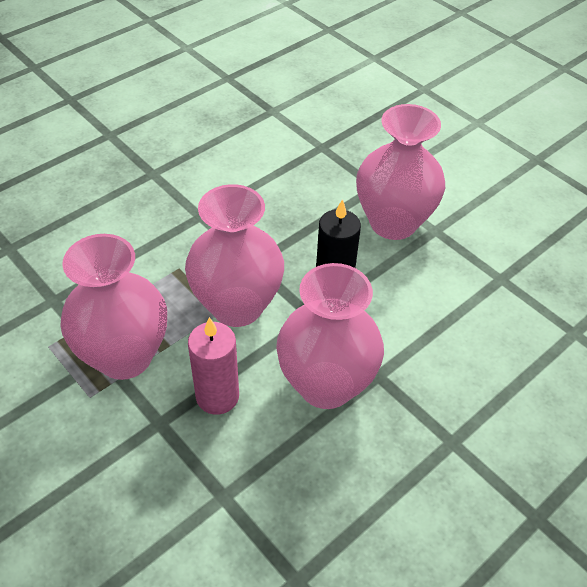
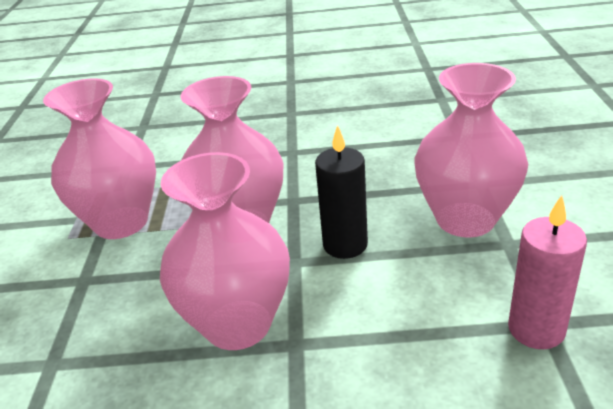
camera: 45 degrees right, 15 degrees down
(217, 396) = (144, 284): pink candle -> pink candle (536, 329)

